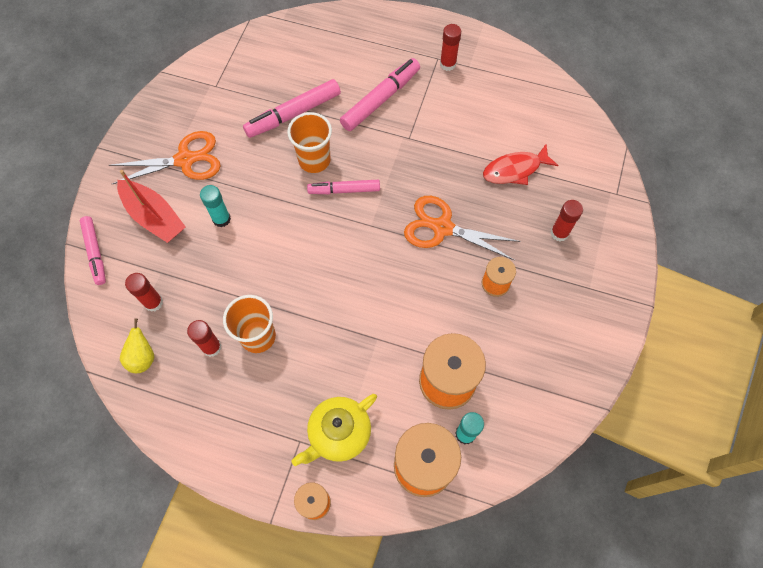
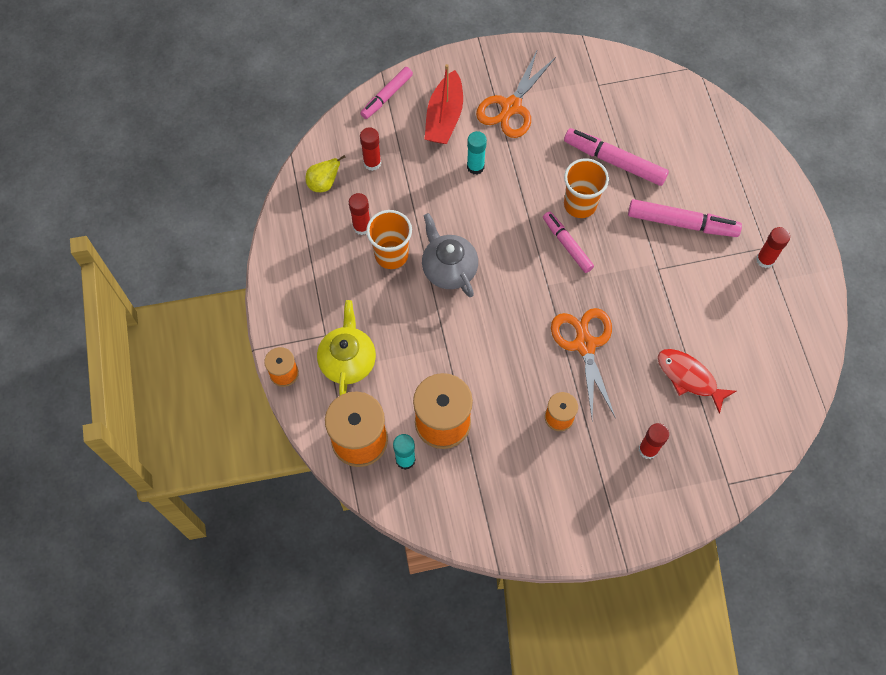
camera: 60 degrees right, 0 degrees up
(185, 160) = (511, 107): orange scissors -> orange scissors turned 75 degrees clockwise
(304, 295) = (449, 269): none -> grey teapot
(338, 433) = (348, 361): yellow teapot -> yellow teapot turned 75 degrees clockwise

